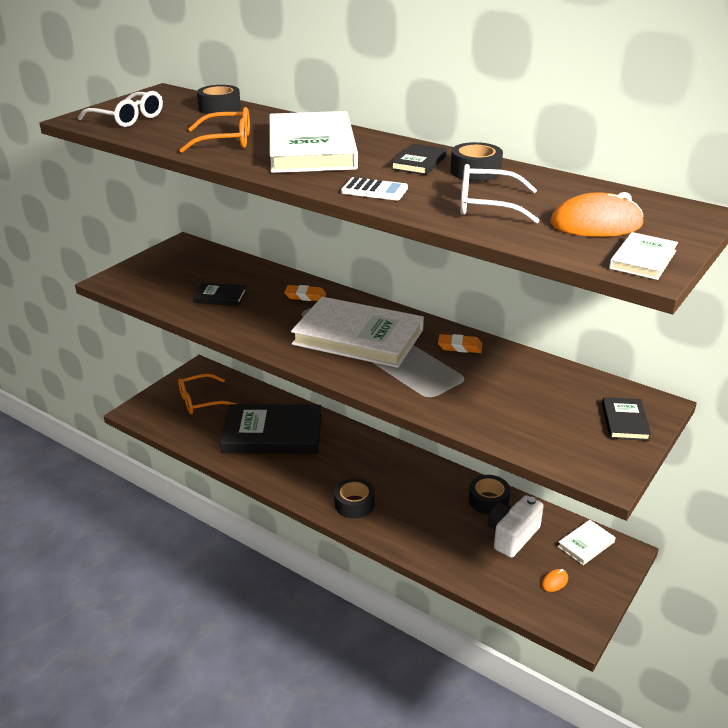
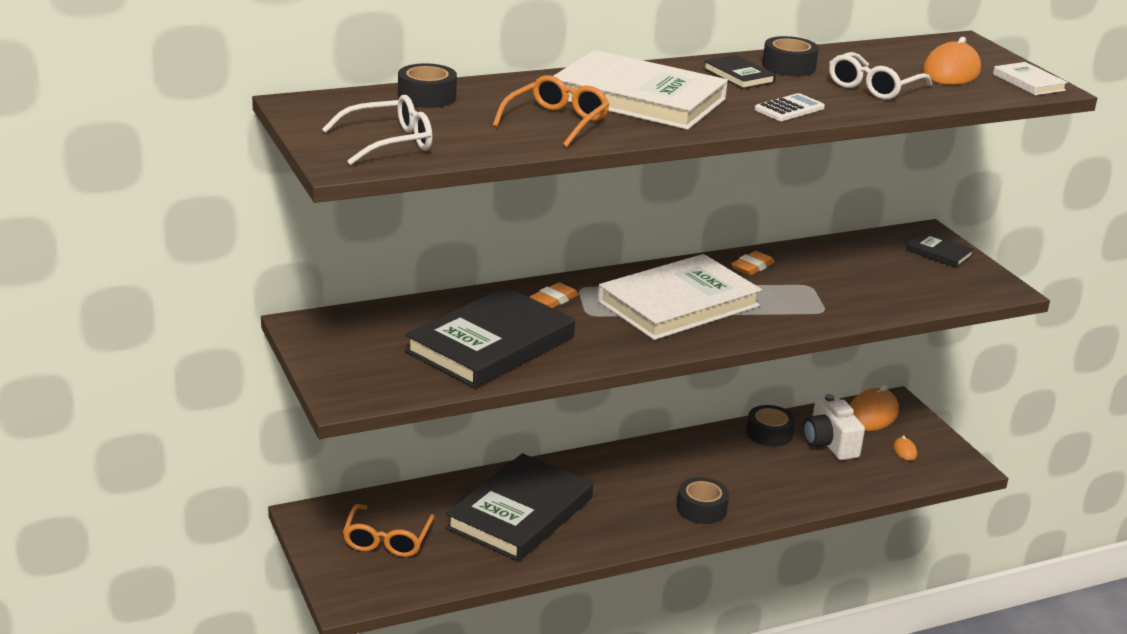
camera: 60 degrees left, 5 degrees down
(220, 297) = (491, 345): black book -> black book, size x2.25
(586, 544) = (872, 414): white book -> orange mouse

